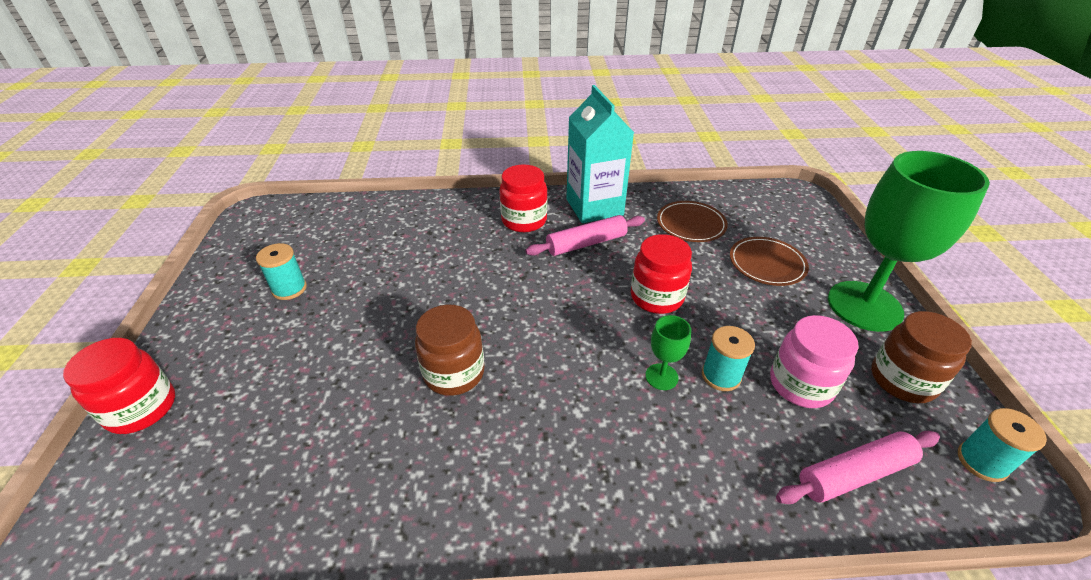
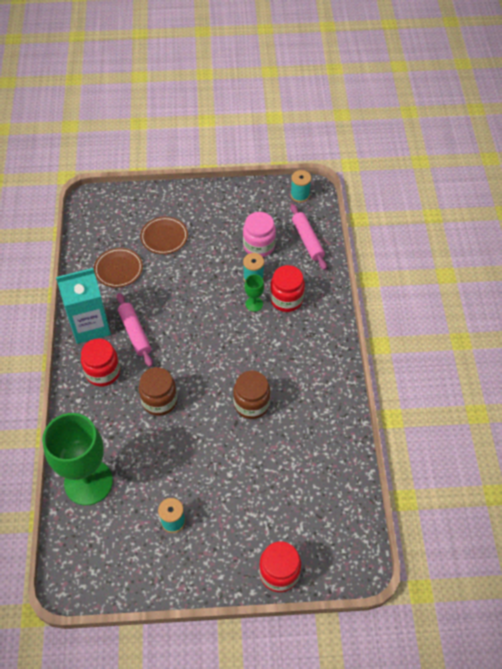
camera: 90 degrees left, 15 degrees up
(656, 297) = (192, 298): red jar -> red jar (286, 299)
(864, 306) = (203, 202): green goblet -> green goblet (88, 482)
(902, 380) = (256, 205): brown jar -> brown jar (159, 401)

